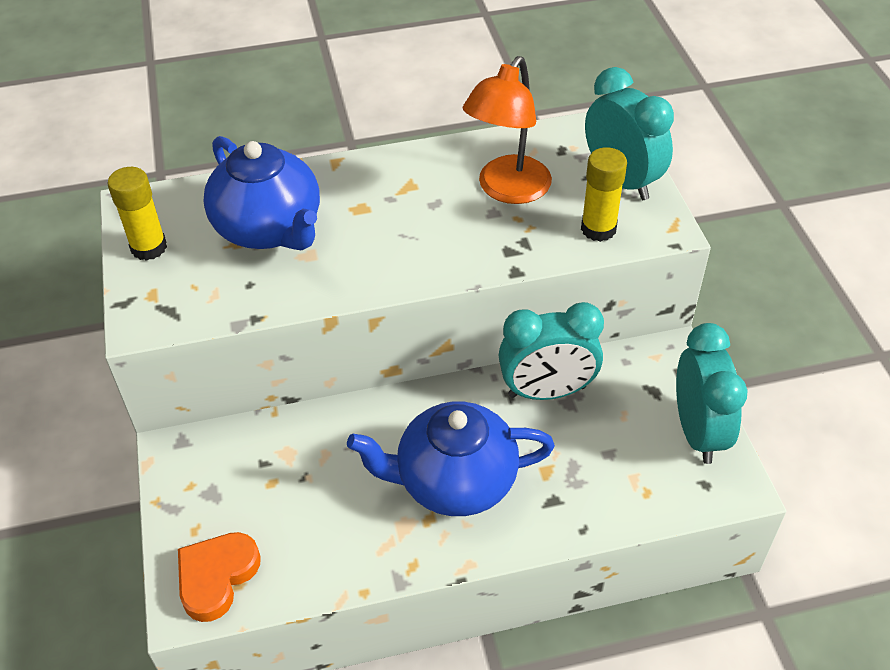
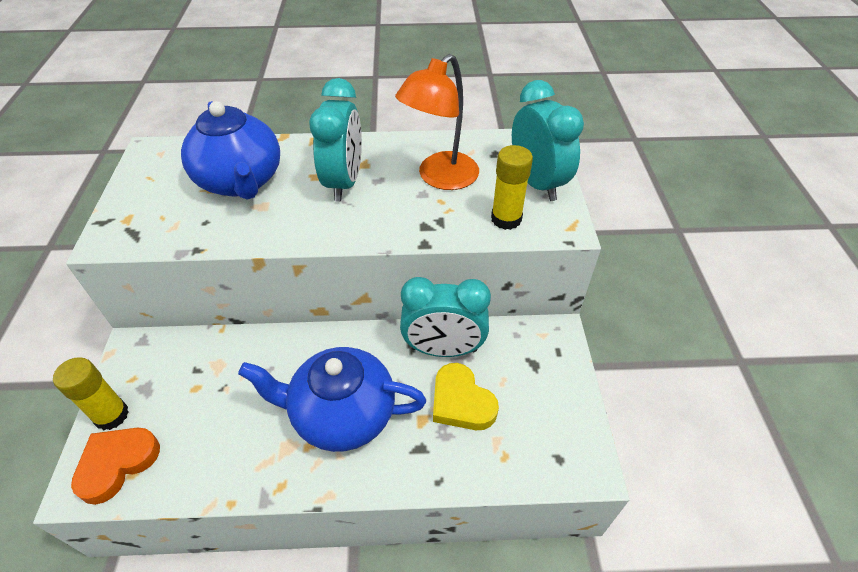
camera: 10 degrees right, 0 degrees up
(149, 247) = (143, 183): yellow glue stick -> yellow glue stick (111, 415)
(584, 445) = (461, 402): none -> yellow heart
(697, 432) = (563, 408): turquoise clock -> turquoise clock (344, 182)

